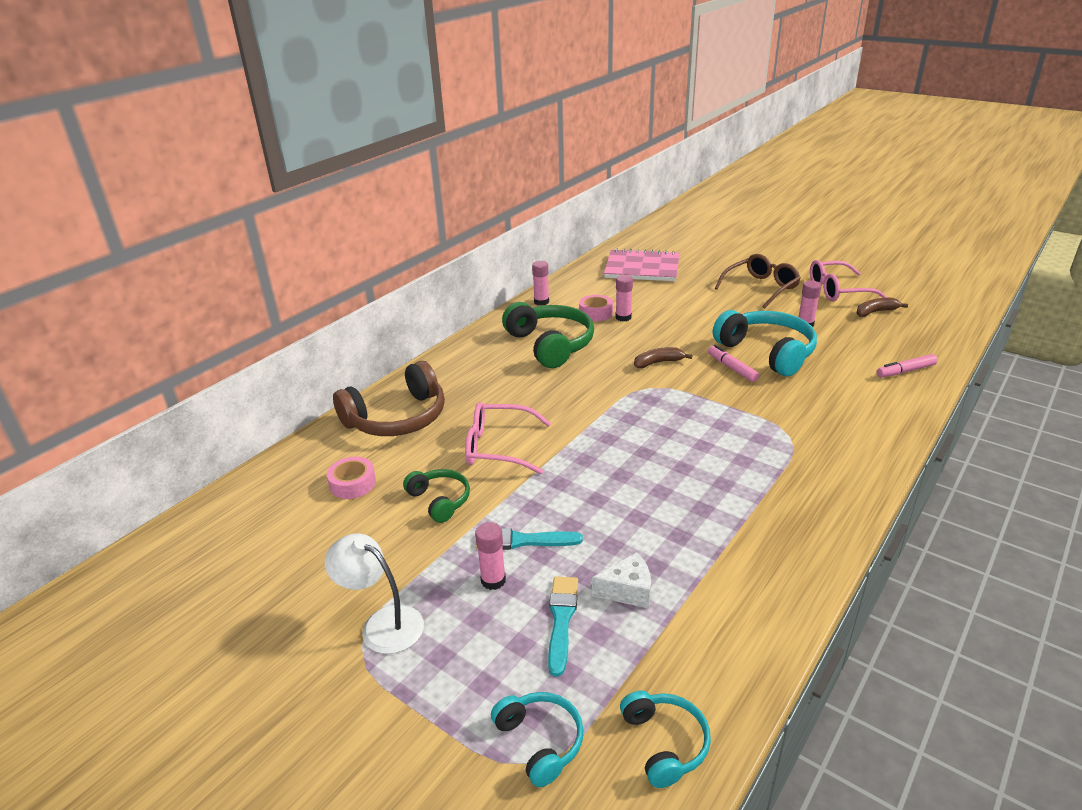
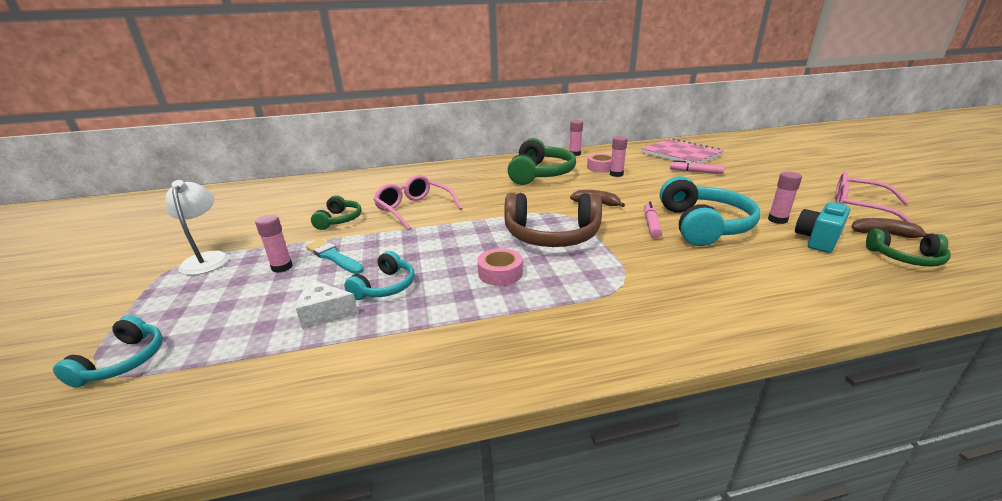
camera: 40 degrees right, 5 degrees down
(352, 483) = (323, 197): pink tape -> pink tape (500, 273)
(397, 418) = (396, 179): brown headphones -> brown headphones (552, 235)
(561, 620) = (265, 306): turquoise brush -> none
(627, 591) = (325, 314): white cheese -> white cheese turned 150 degrees clockwise
(665, 743) = (151, 419): turquoise headphones -> turquoise headphones (385, 286)
(761, 288) = (771, 187): brown glasses -> none
(848, 335) = (817, 240): none -> turquoise camera
(905, 371) = (847, 287): pink marker -> pink marker (695, 172)
(906, 330) = (905, 258): none -> green headphones

